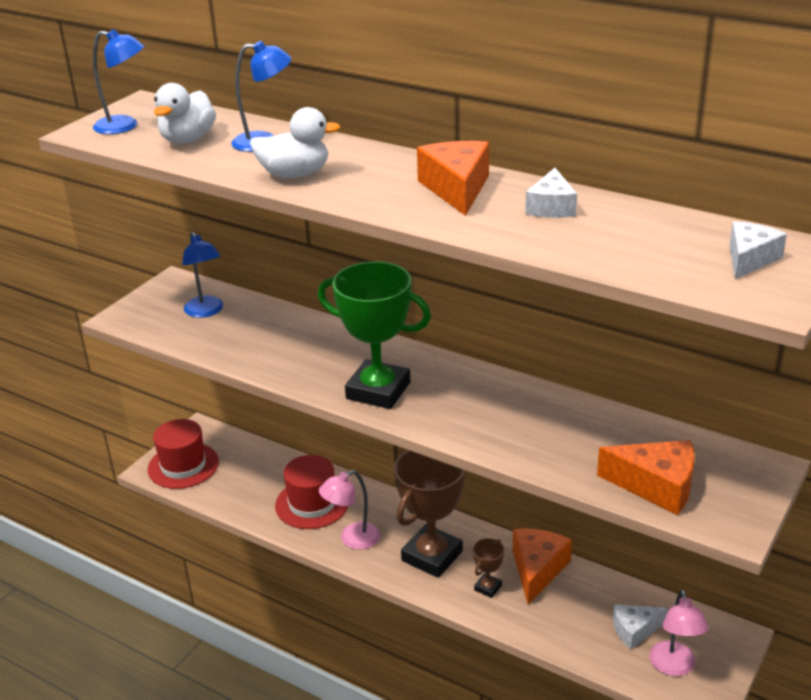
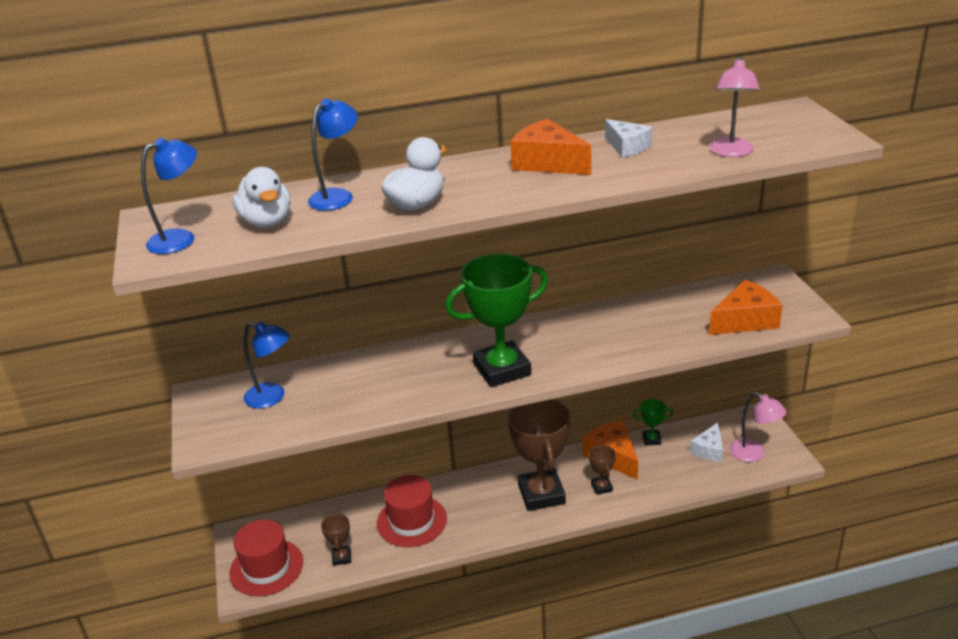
camera: 45 degrees left, 0 degrees up
(233, 494) = (341, 557): none -> brown trophy
(352, 539) = (475, 522): pink lamp -> pink lamp (731, 152)
(594, 581) = (651, 439): none -> green trophy
(749, 259) = (783, 125): white cheese -> none

